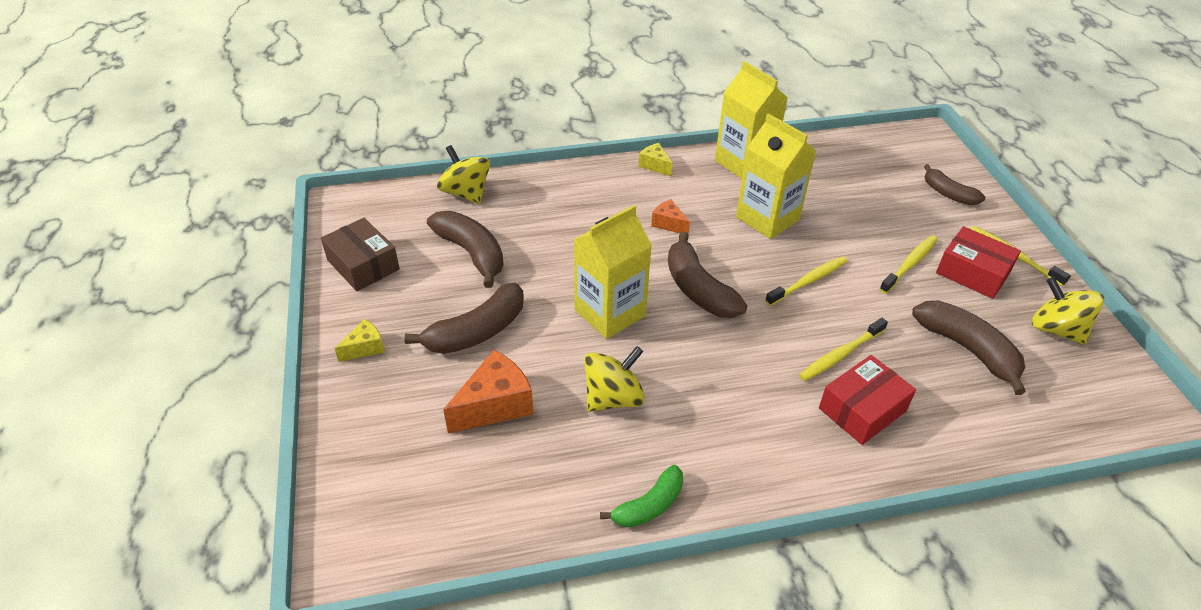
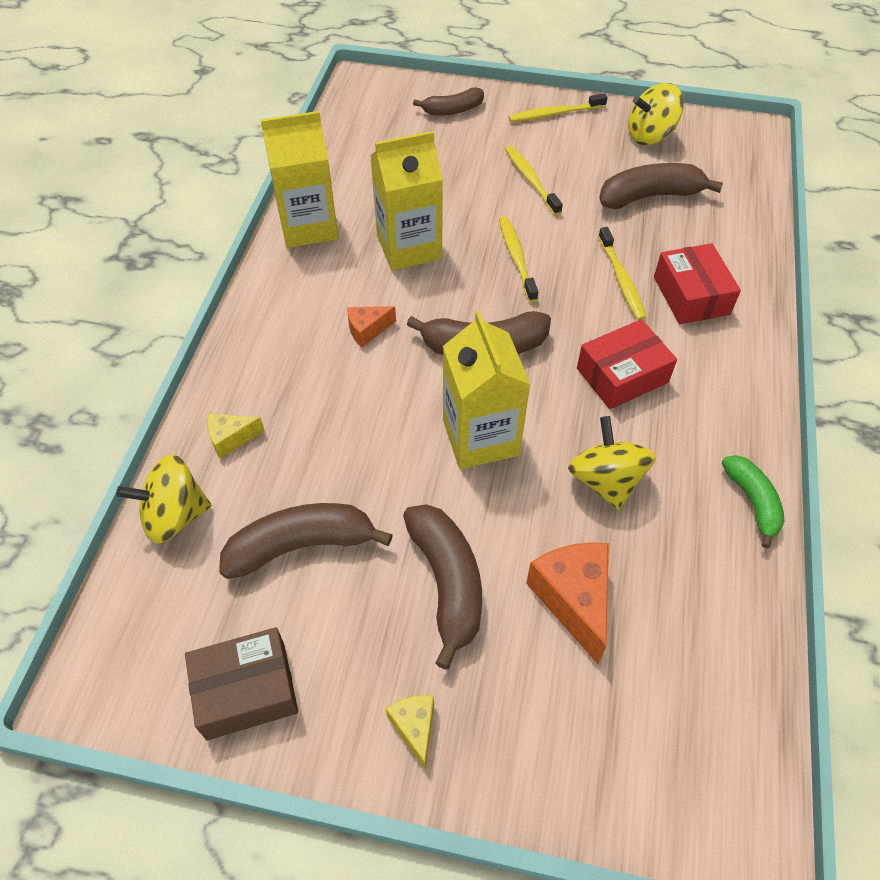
camera: 65 degrees left, 10 degrees up
(655, 165) = (258, 302): yellow cheese -> yellow cheese (231, 439)
(972, 273) = (562, 148): red box -> red box (622, 375)

